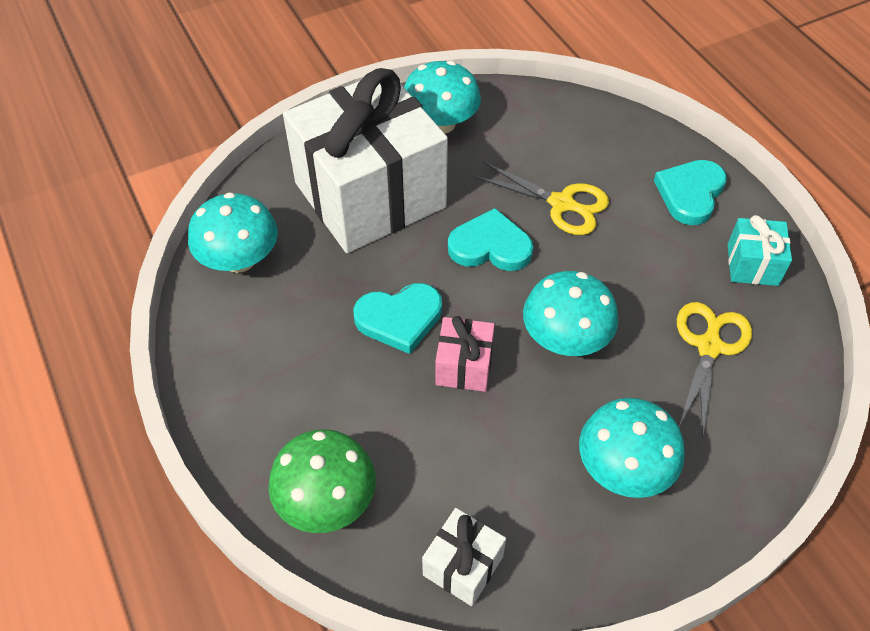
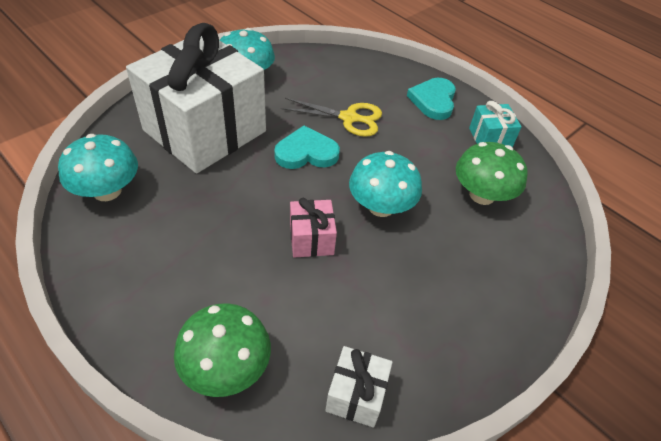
camera: 20 degrees left, 5 degrees down
(399, 319) = (251, 214): turquoise heart -> none
(623, 468) = (454, 290): turquoise mushroom -> none
(709, 347) = (482, 195): yellow scissors -> green mushroom

